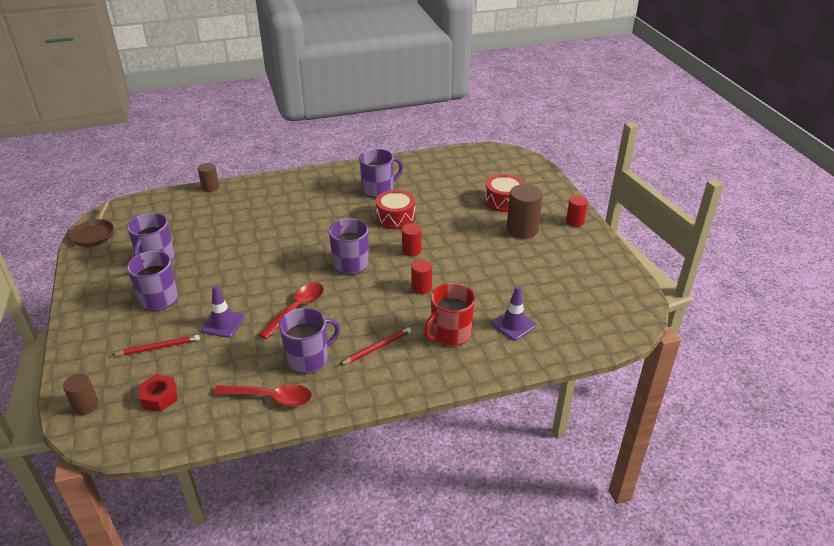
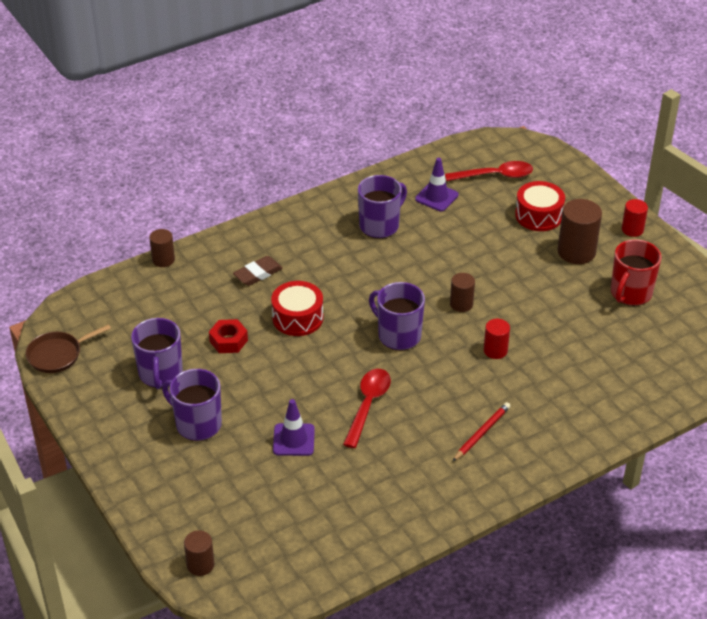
camera: 15 degrees left, 5 degrees up
(94, 234) = (57, 355): brown pan -> brown pan turned 75 degrees clockwise
(158, 347) = (237, 483): red pencil -> none
(160, 397) = (276, 538): red nut -> red nut (228, 341)
(270, 206) = (258, 274): none -> brown eraser
(270, 398) = (397, 513): red spoon -> red spoon (495, 176)
(308, 359) = (414, 461): purple mug -> none
(395, 218) = (421, 262): red drum -> red drum (297, 318)
(411, 250) = (461, 304): red cylinder -> brown cylinder
(450, 334) = (552, 401): red mug -> red mug (630, 293)
(513, 324) = (615, 376): purple traffic cone -> purple traffic cone (436, 197)

